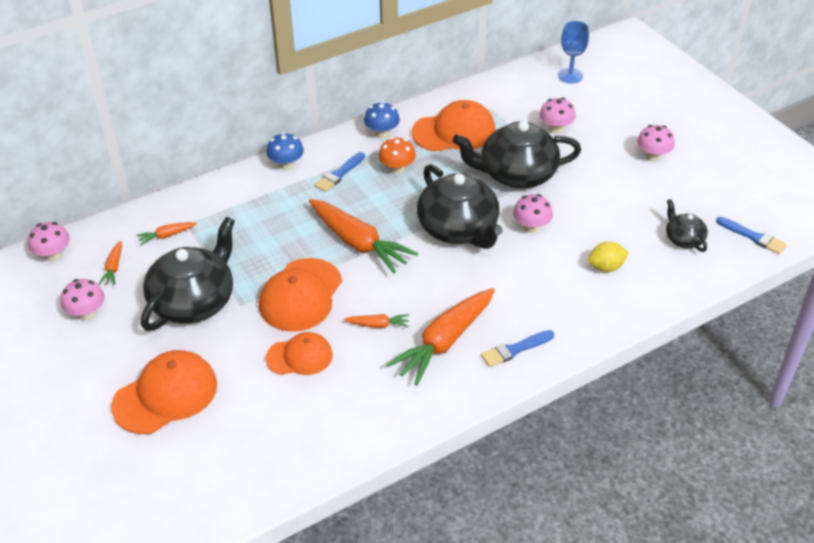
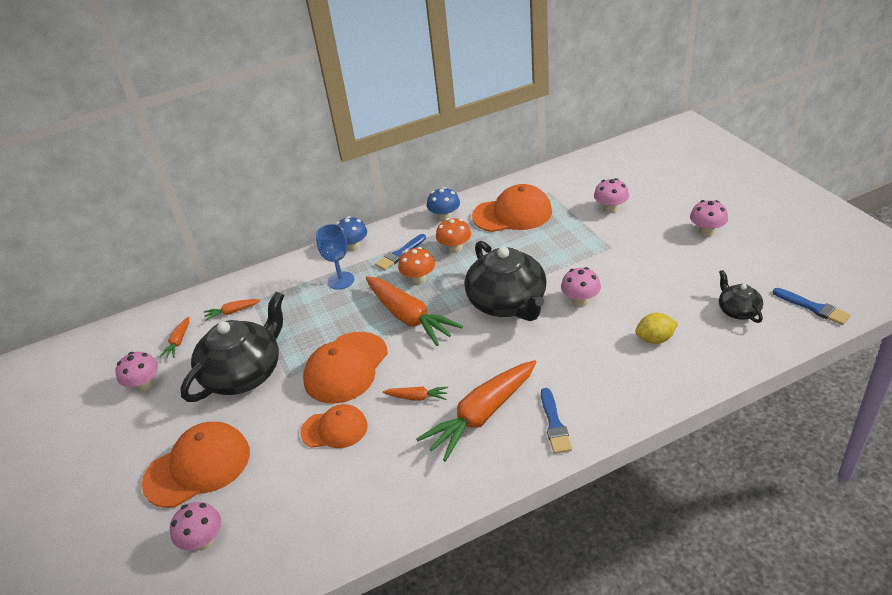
camera: 10 degrees right, 5 degrees down
(53, 255) = (128, 330): pink mushroom -> pink mushroom (203, 541)
(363, 202) = (418, 279): none -> orange mushroom
(515, 349) = (554, 424): blue brush -> blue brush turned 75 degrees counterclockwise
(516, 174) = (569, 251): black teapot -> none
(570, 76) = (627, 162): blue goblet -> blue goblet (341, 280)

